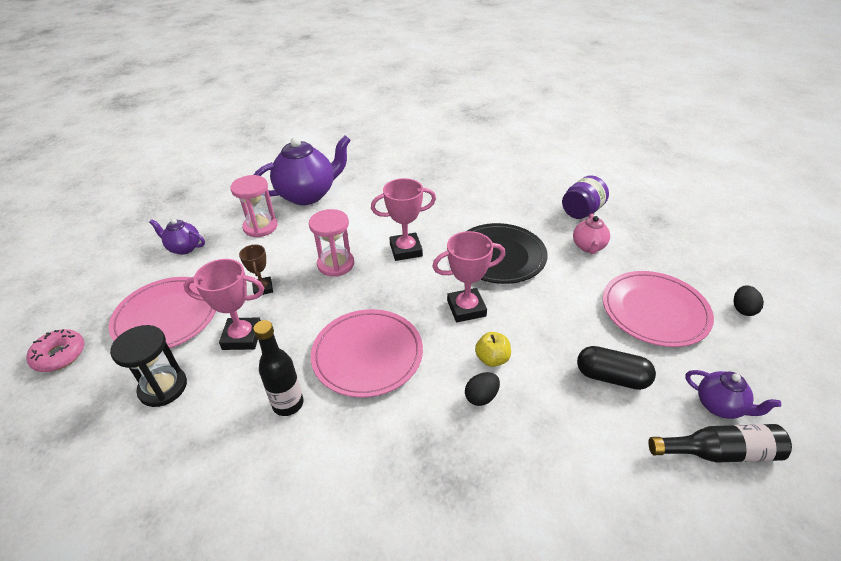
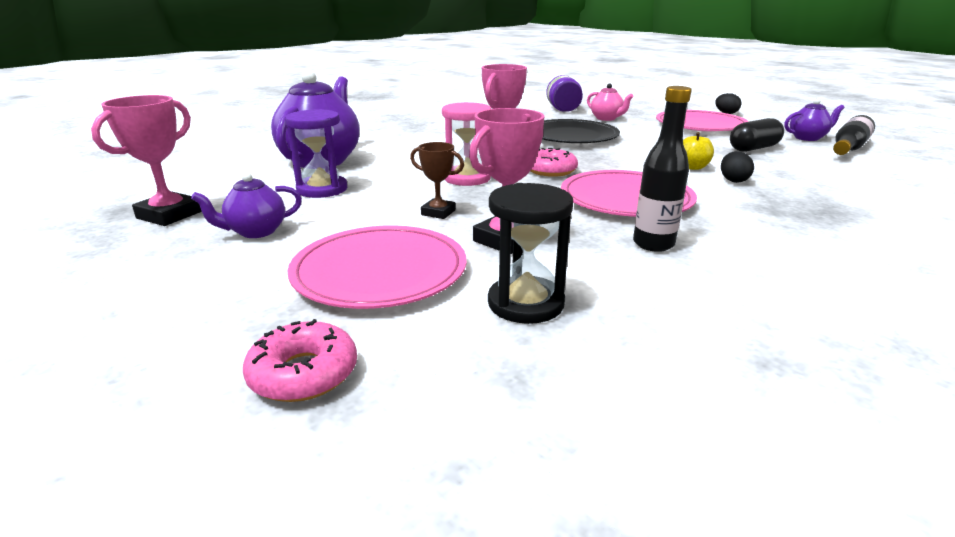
camera: 50 degrees left, 15 degrees down
(260, 227) = (322, 189): pink hourglass -> purple hourglass
(393, 290) = (550, 170): none -> pink donut
(466, 308) = (618, 158): pink trophy -> pink trophy (169, 215)

